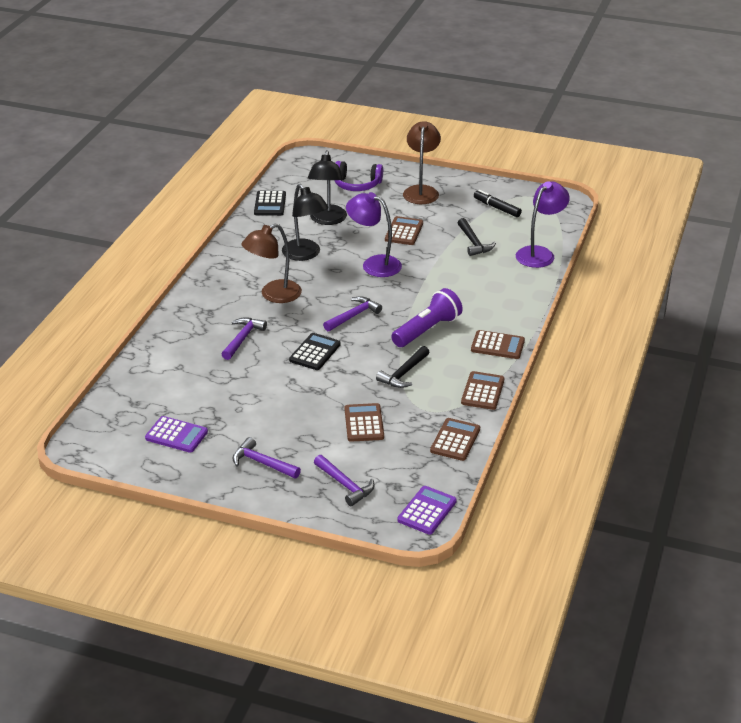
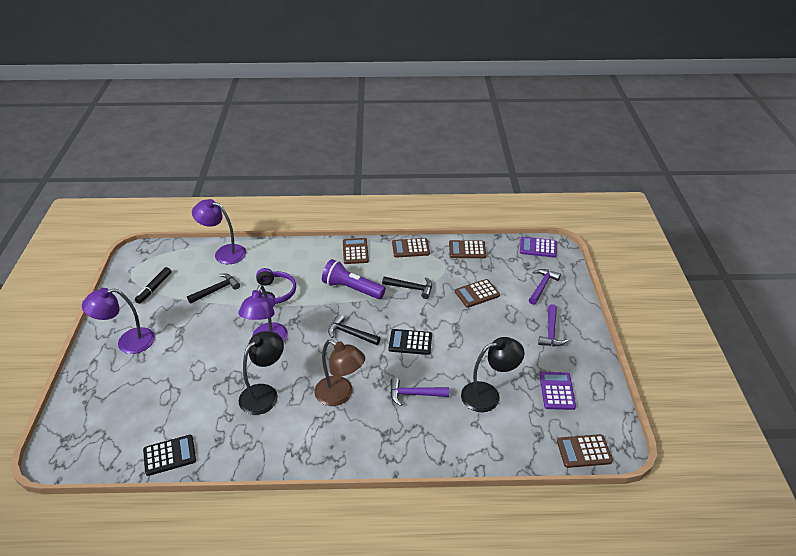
camera: 110 degrees left, 5 degrees up
(327, 220) = (195, 396): black lamp -> black lamp (488, 395)
(353, 316) = (351, 333): purple hammer -> black hammer
(357, 184) = (118, 393): purple headphones -> purple headphones (274, 293)
(404, 231) = (207, 336): brown calculator -> brown calculator (584, 451)
(421, 191) = (128, 342): brown lamp -> purple lamp

